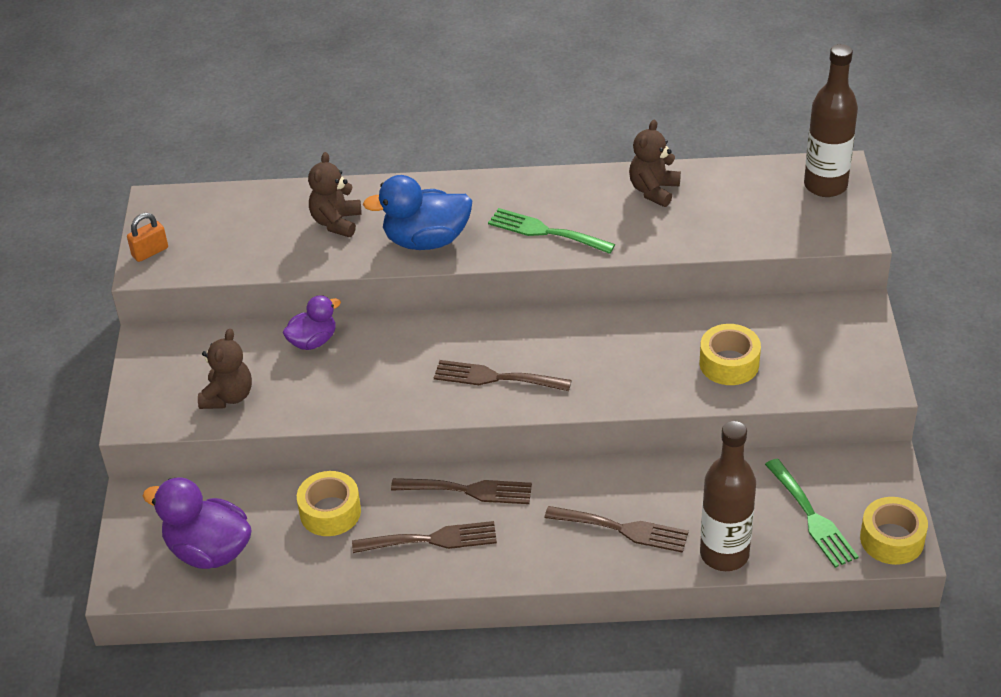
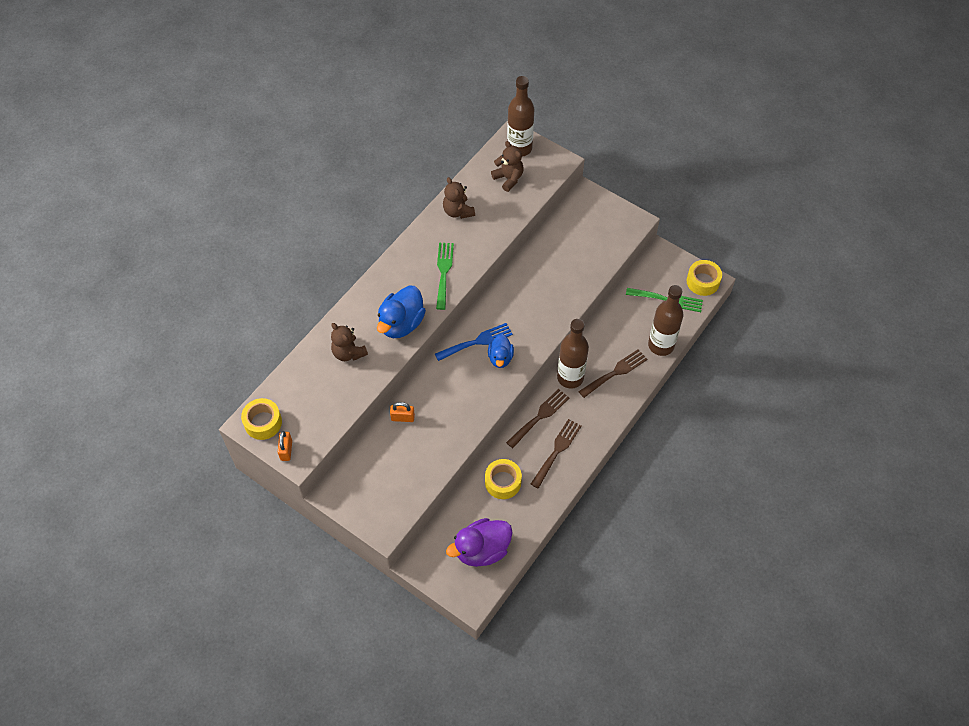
camera: 55 degrees left, 15 degrees up
(228, 396) = (407, 478): brown teddy bear -> brown teddy bear (508, 178)
(313, 341) = (402, 417): purple duck -> orange padlock
(495, 378) = (500, 358): brown fork -> blue duck
(497, 342) = (477, 341): none -> blue fork
(545, 231) = (444, 272): green fork -> green fork turned 120 degrees clockwise
(563, 486) = (570, 377): none -> brown bottle
(729, 363) = (575, 264): yellow tape -> yellow tape (263, 422)

